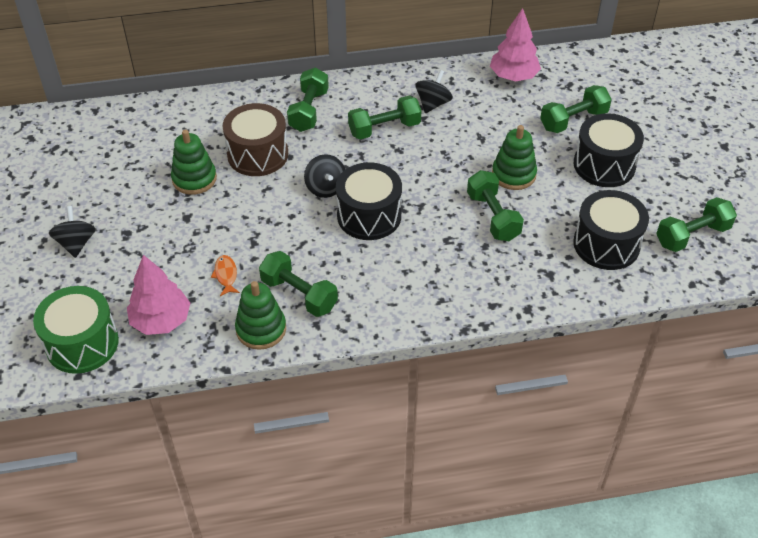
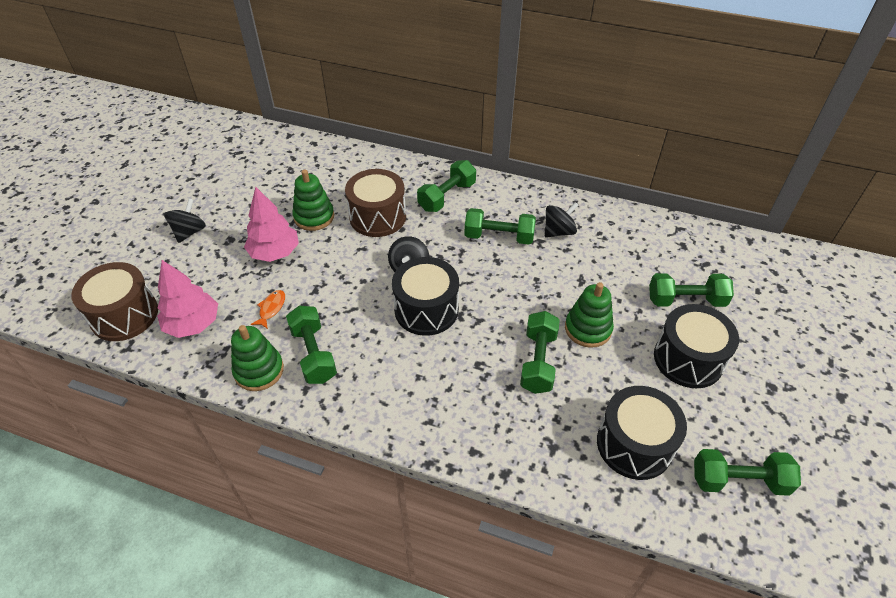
camera: 30 degrees right, 0 degrees up
(82, 343) = (124, 315): green drum -> brown drum
(513, 76) = (653, 235): pink tree -> pink tree (274, 253)

